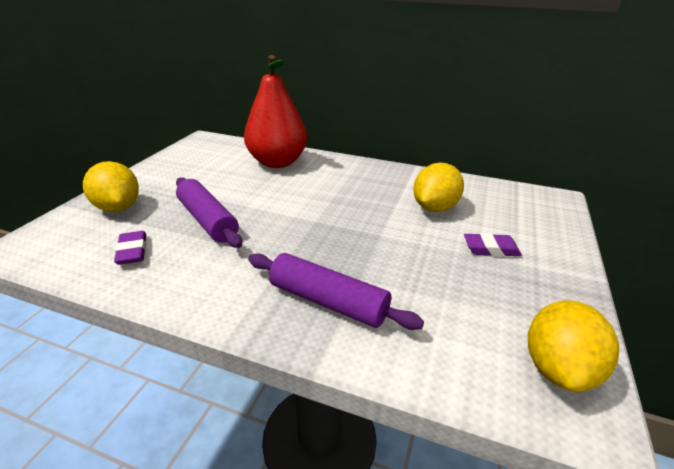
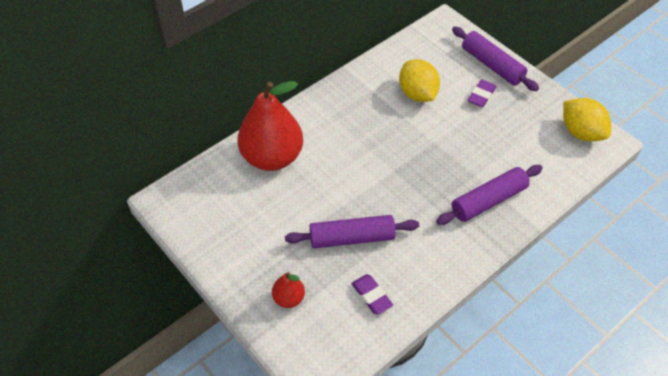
camera: 60 degrees left, 20 degrees up
(118, 207) = (289, 298): yellow lemon -> red pear
(132, 251) = (371, 296): purple eraser -> purple eraser turned 45 degrees clockwise
(550, 244) = (492, 65): none -> purple rolling pin

